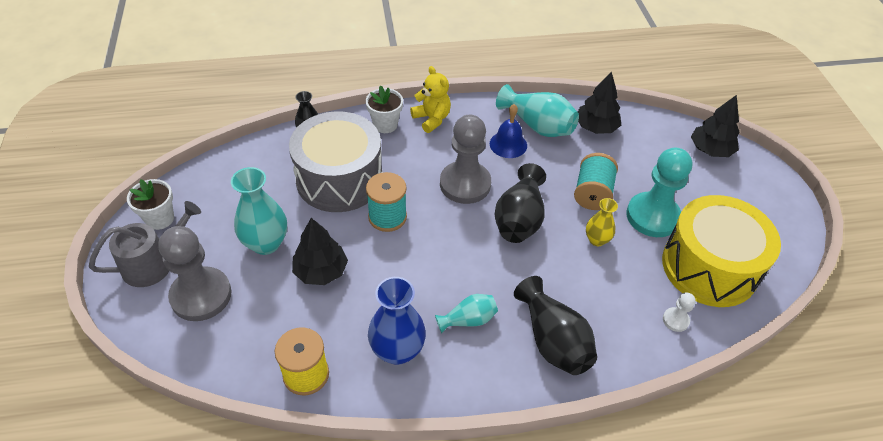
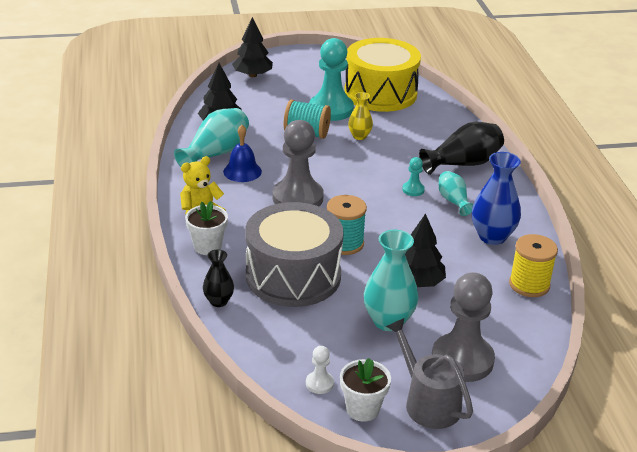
camera: 90 degrees left, 15 degrees down
(488, 282) = (413, 190): none -> turquoise pawn
(519, 219) = (340, 171): black vase -> none
(675, 320) = (432, 112): white pawn -> white pawn (319, 383)

